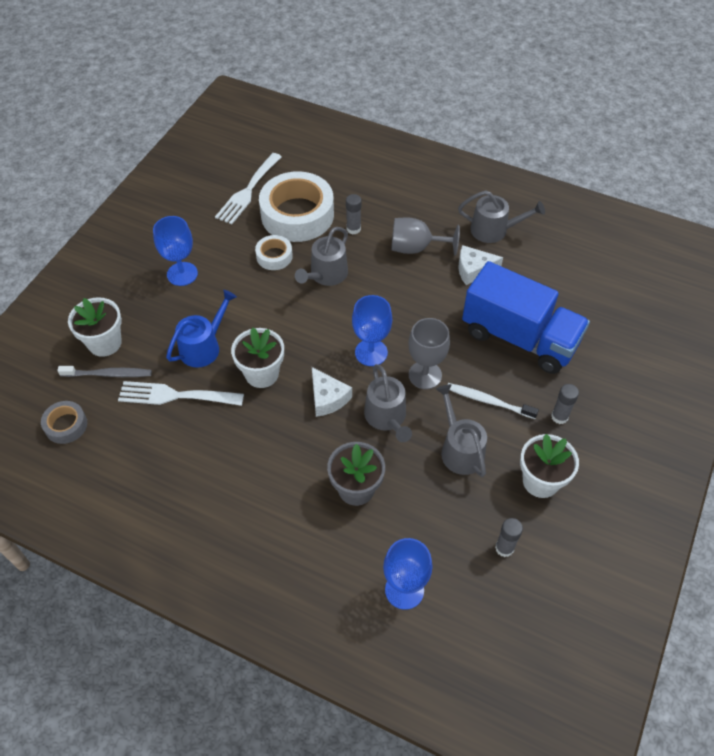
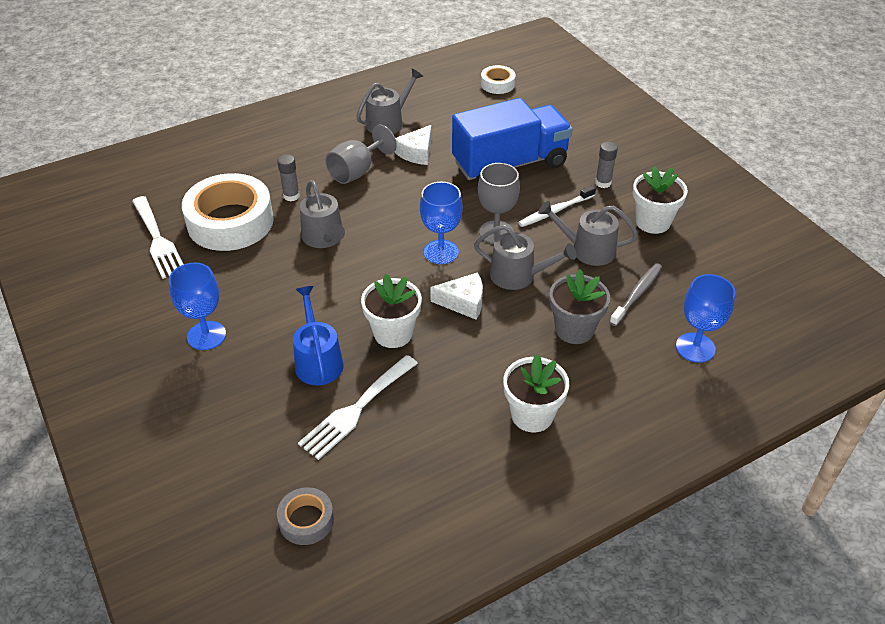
camera: 55 degrees left, 10 degrees down
(105, 343) = (229, 438): white flower pot -> white flower pot (532, 415)
(108, 374) = (274, 453): grey toothbrush -> grey toothbrush (637, 294)
(274, 256) = (262, 260): white tape -> white tape (497, 84)
(504, 548) = (697, 271): grey glue stick -> none

